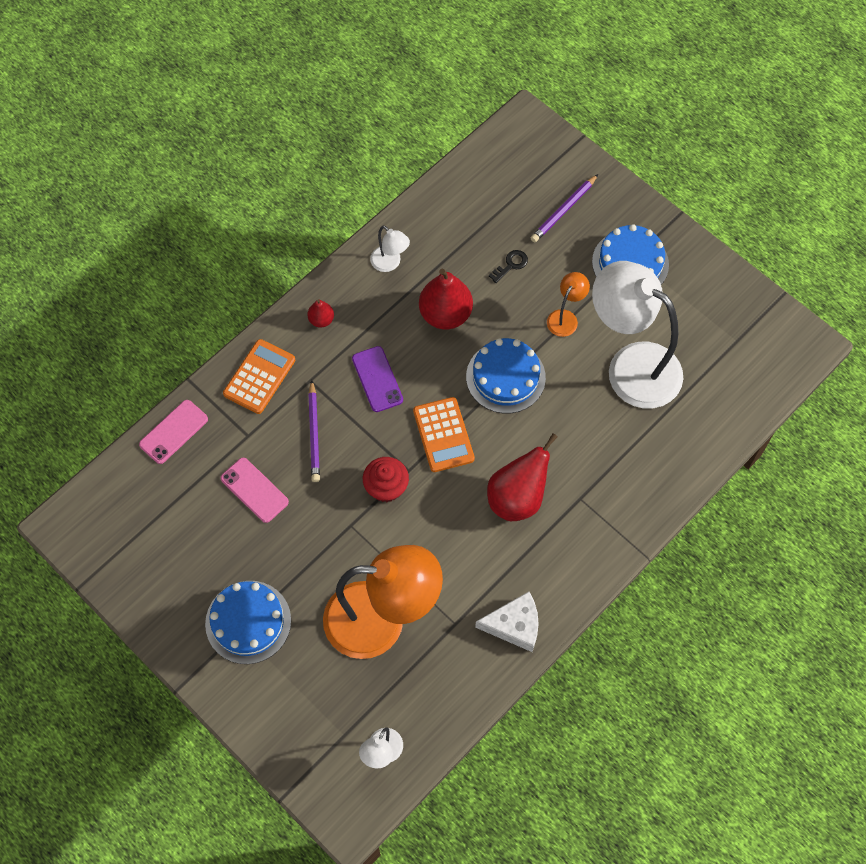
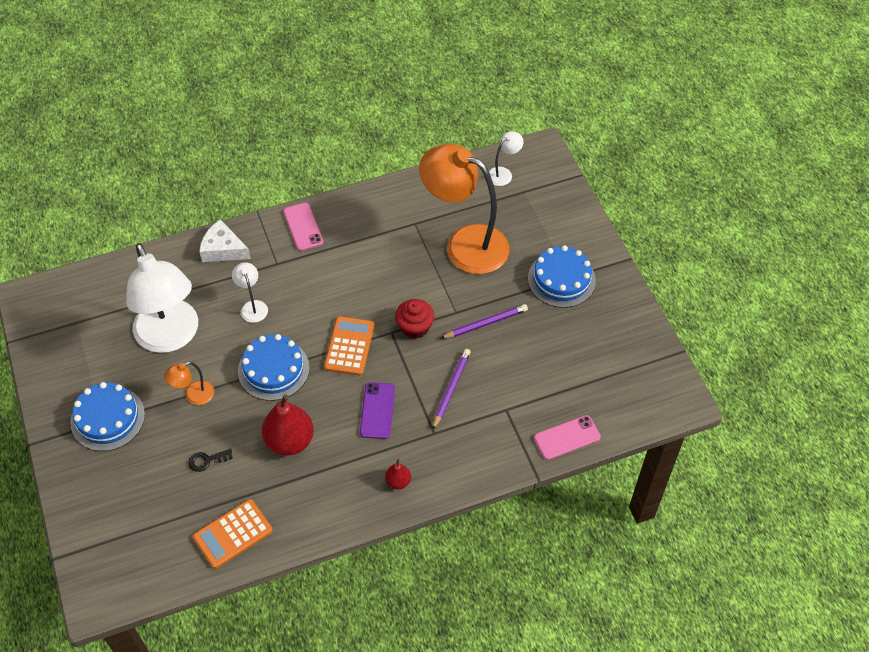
camera: 155 degrees left, 10 degrees down
(254, 490) = (518, 366): pink phone -> pink phone (303, 227)
(259, 377) = (475, 454): orange calculator -> orange calculator (233, 534)
(390, 263) = (310, 508): white lamp -> white lamp (252, 306)
(514, 625) = (374, 207): white cheese -> white cheese (223, 249)
(517, 498) = (321, 281): red pear -> none
(563, 210) = (127, 491): purple pencil -> purple pencil (486, 323)

